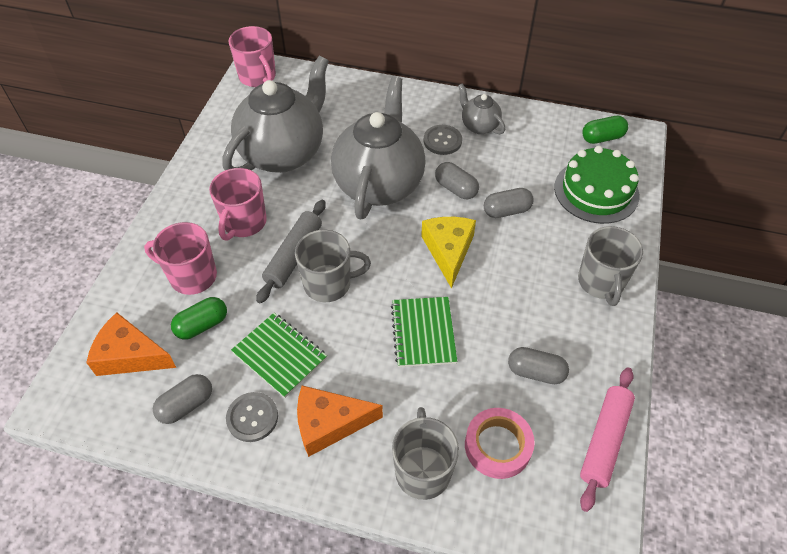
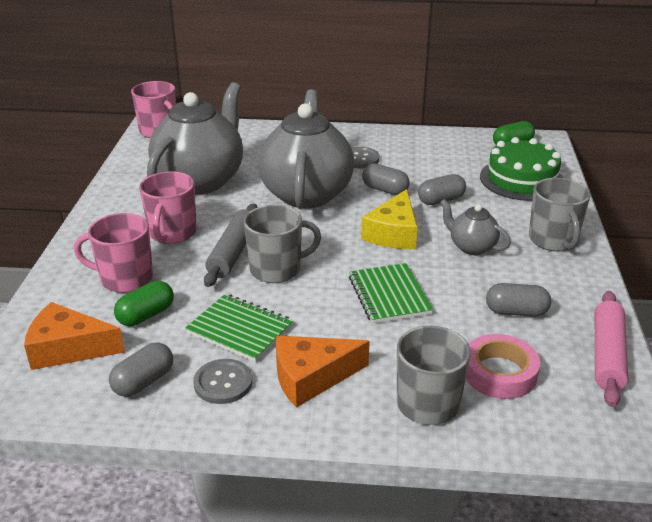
camera: 10 degrees left, 20 degrees down
(448, 251) = (393, 233): yellow cheese -> yellow cheese turned 150 degrees counterclockwise
(479, 126) = (392, 146): grey teapot -> grey teapot (471, 247)

